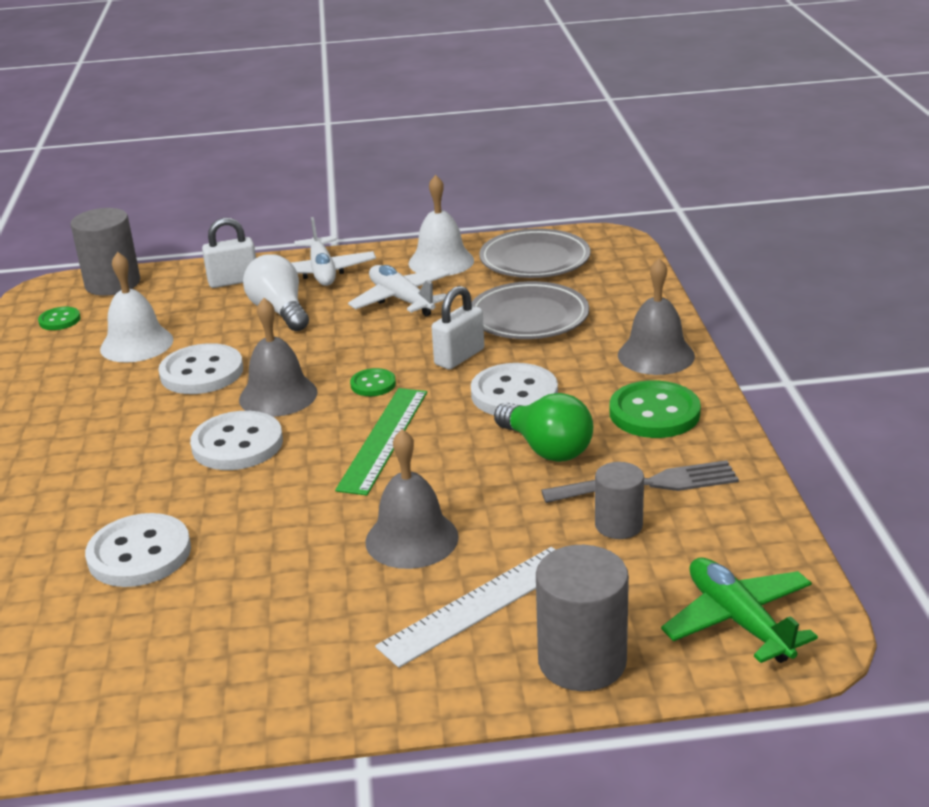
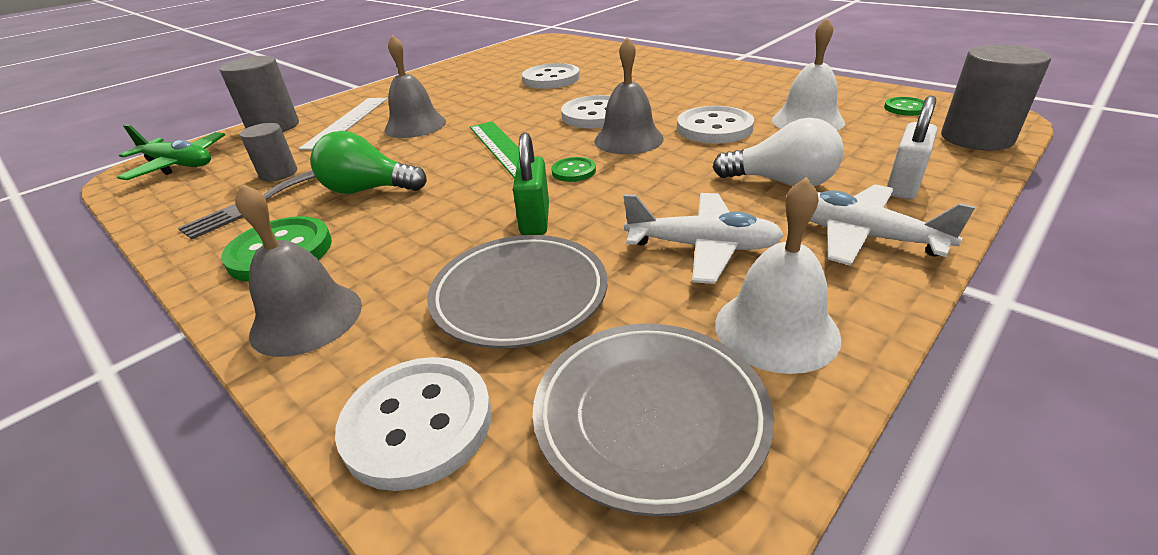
camera: 140 degrees right, 5 degrees up
(459, 357) = (535, 220): white padlock -> green padlock
(514, 394) = (439, 213): white button -> white button (418, 423)

